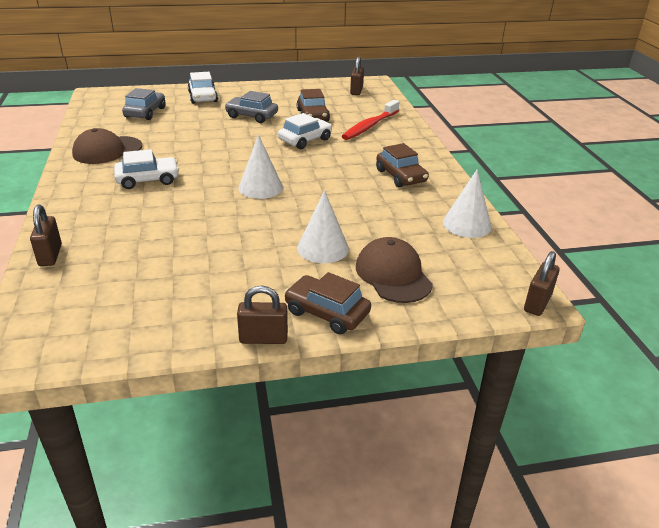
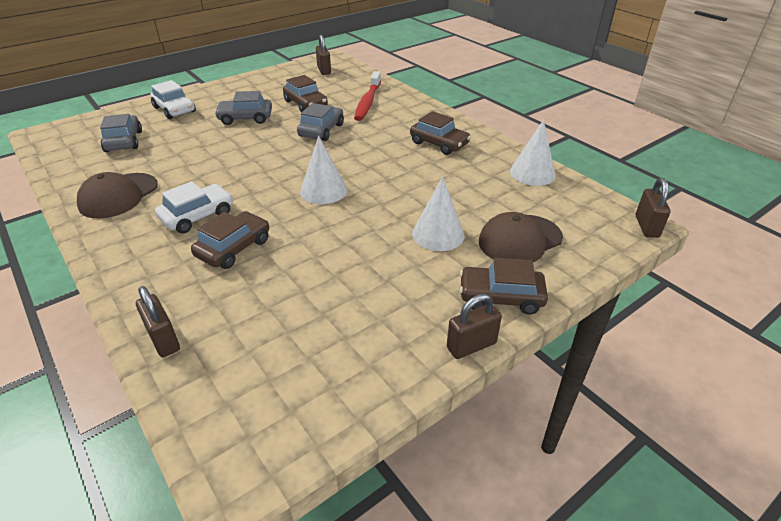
camera: 25 degrees left, 5 degrees up
(152, 210) = (234, 248): none -> brown car
(305, 140) = (321, 130): white car -> grey car
(393, 275) = (520, 240): brown cap -> brown cap turned 75 degrees counterclockwise

